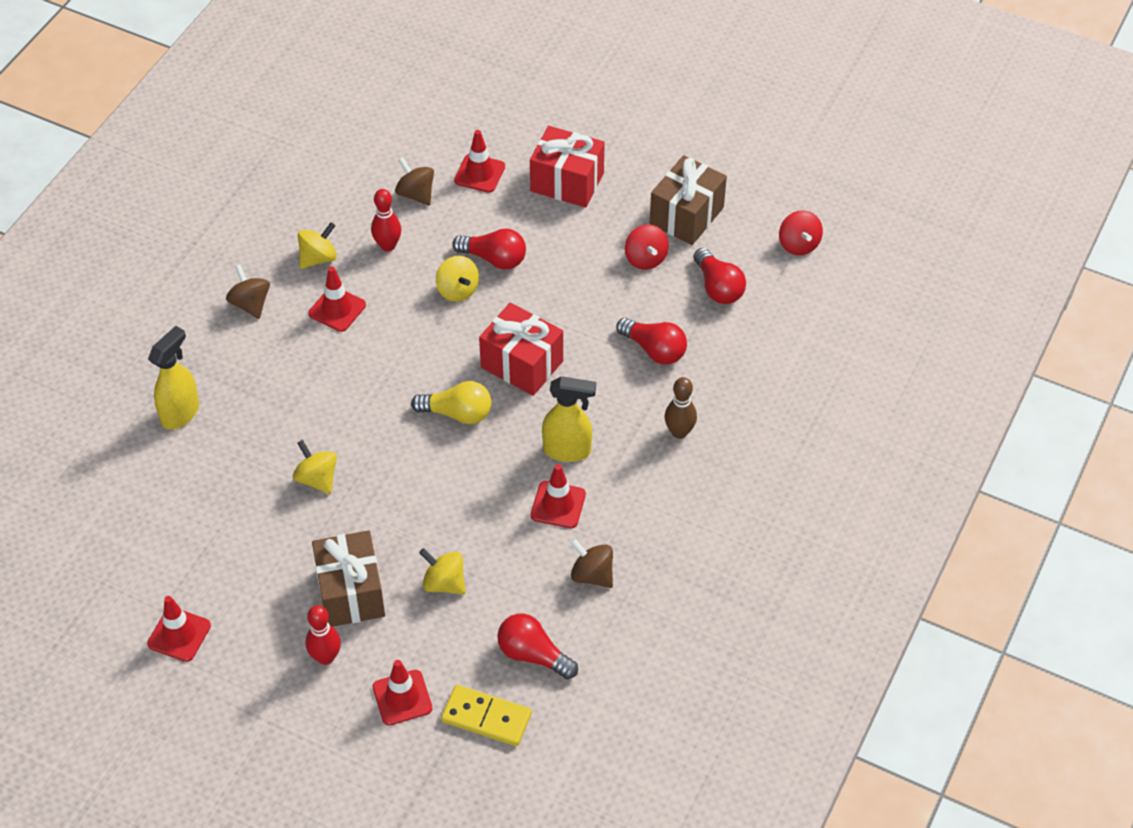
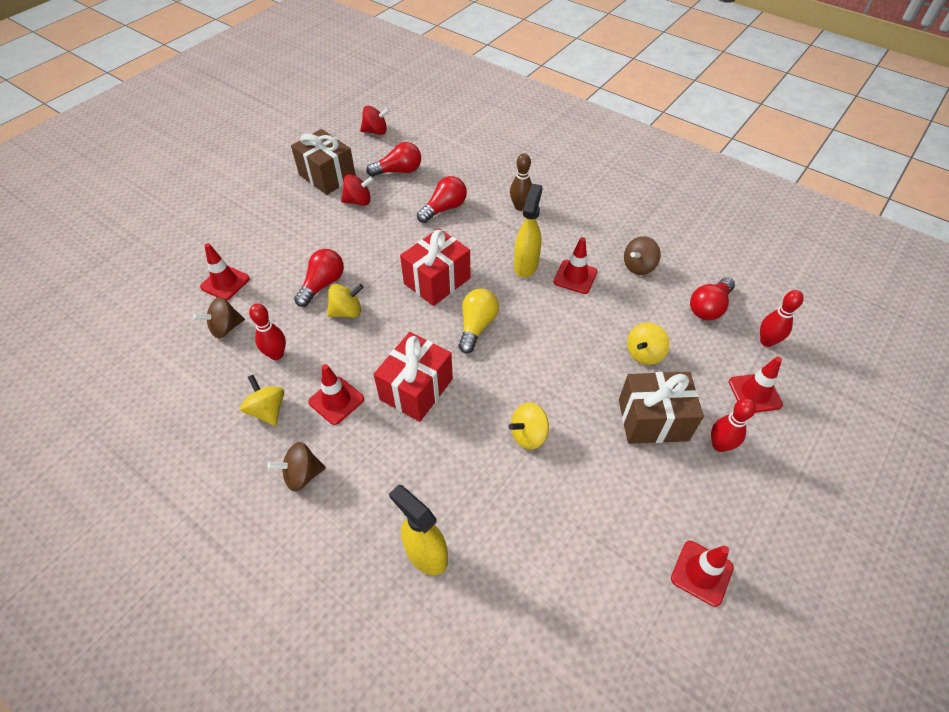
camera: 80 degrees left, 0 degrees up
(486, 718) = (766, 341): yellow domino -> red bowling pin
(567, 182) = (263, 232): red gift -> red gift (416, 389)

